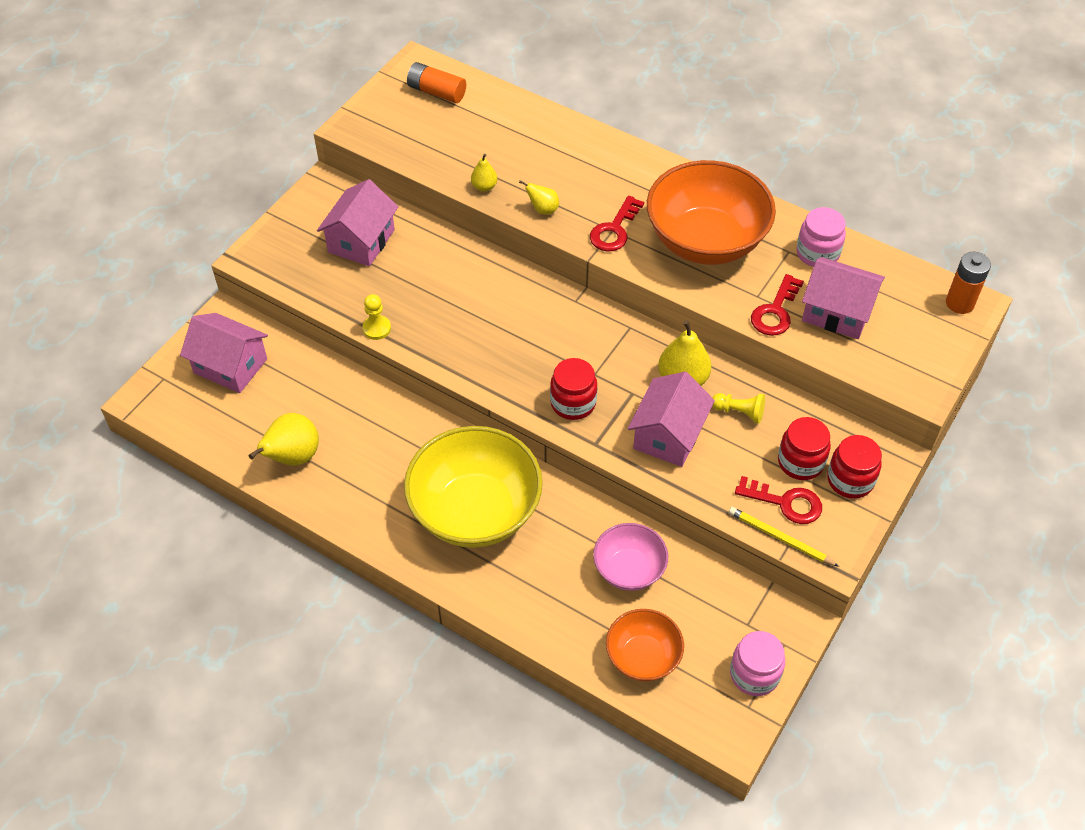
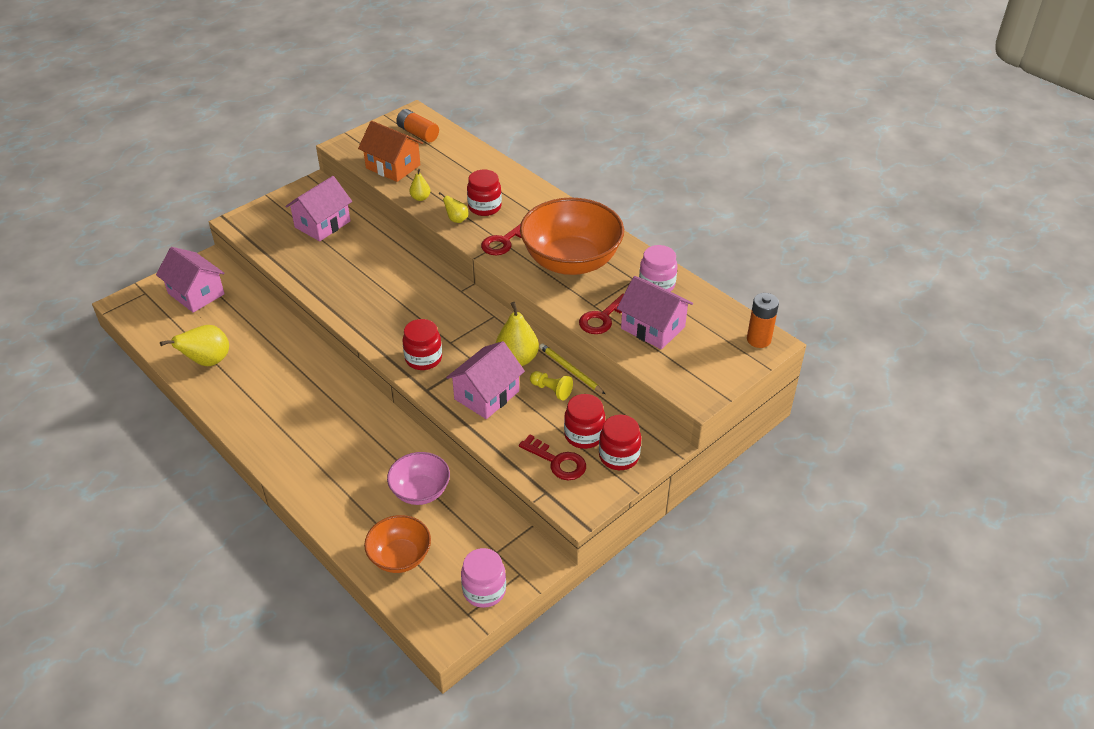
camera: 15 degrees right, 10 degrees down
(376, 328) = (303, 282): yellow pawn -> none
(428, 147) = (393, 166): none -> orange house
(475, 511) = (322, 425): yellow bowl -> none
(569, 185) = (484, 207): none -> red jar
(780, 538) = (540, 486): yellow pencil -> yellow pencil (570, 370)

